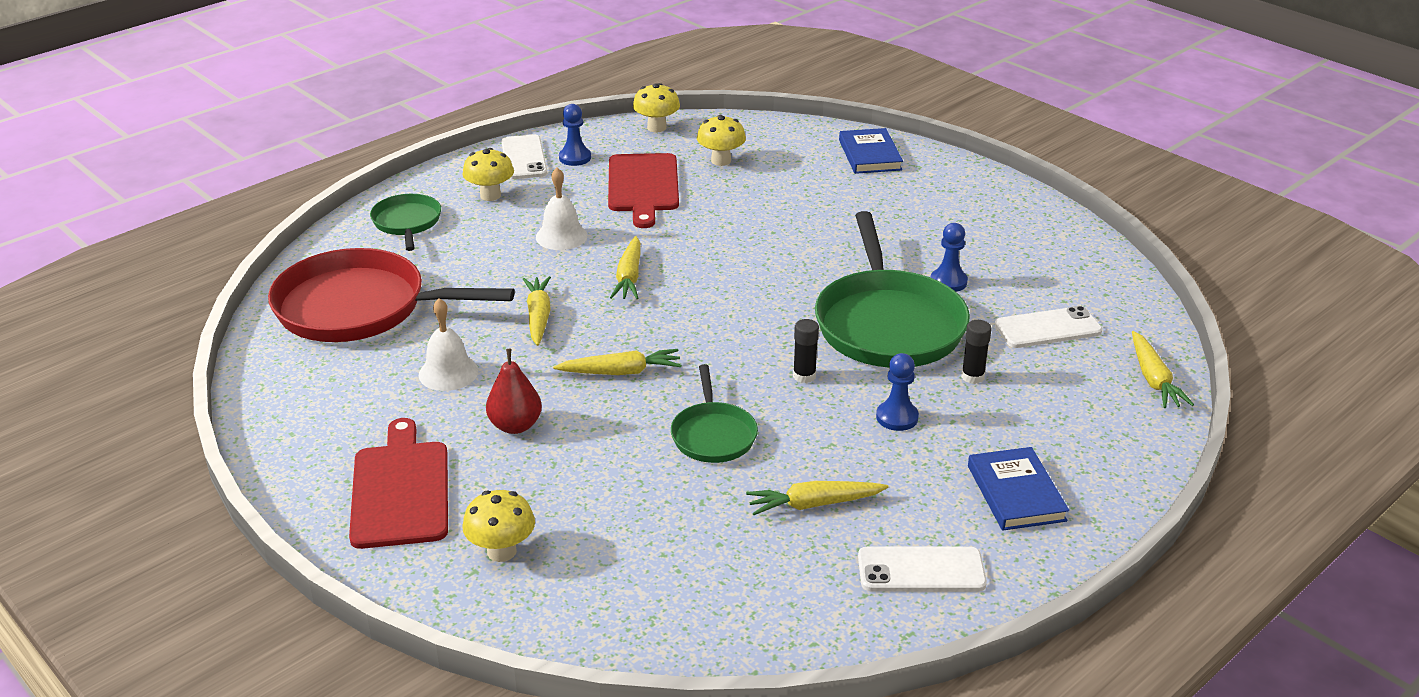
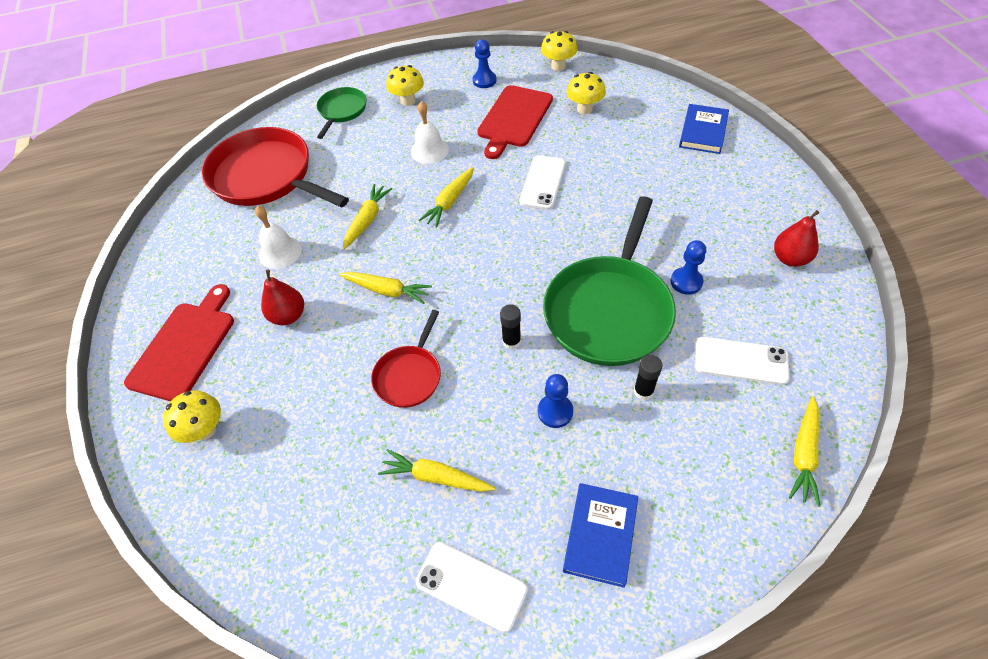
camera: 30 degrees right, 20 degrees up
(524, 158) = (451, 72): white phone -> white phone (543, 182)
(713, 435) = (409, 376): green pan -> red pan
(1035, 239) = (790, 258): none -> red pear

